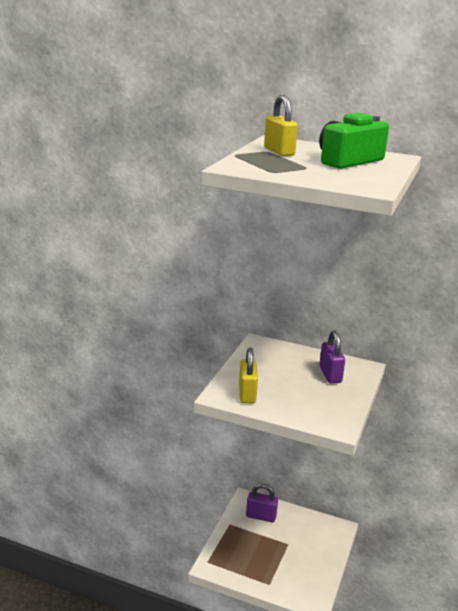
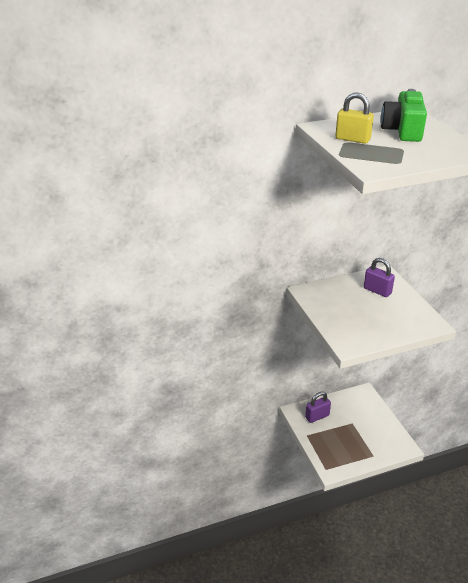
camera: 40 degrees left, 10 degrees up
(247, 394) = (359, 334): yellow padlock -> none

